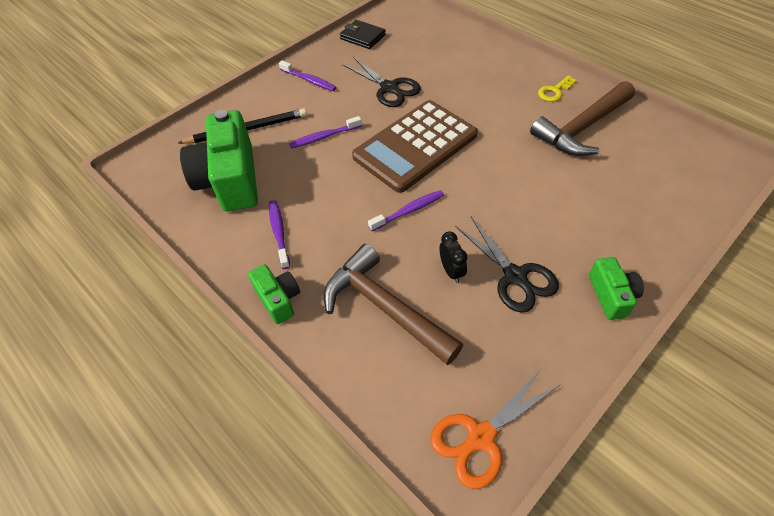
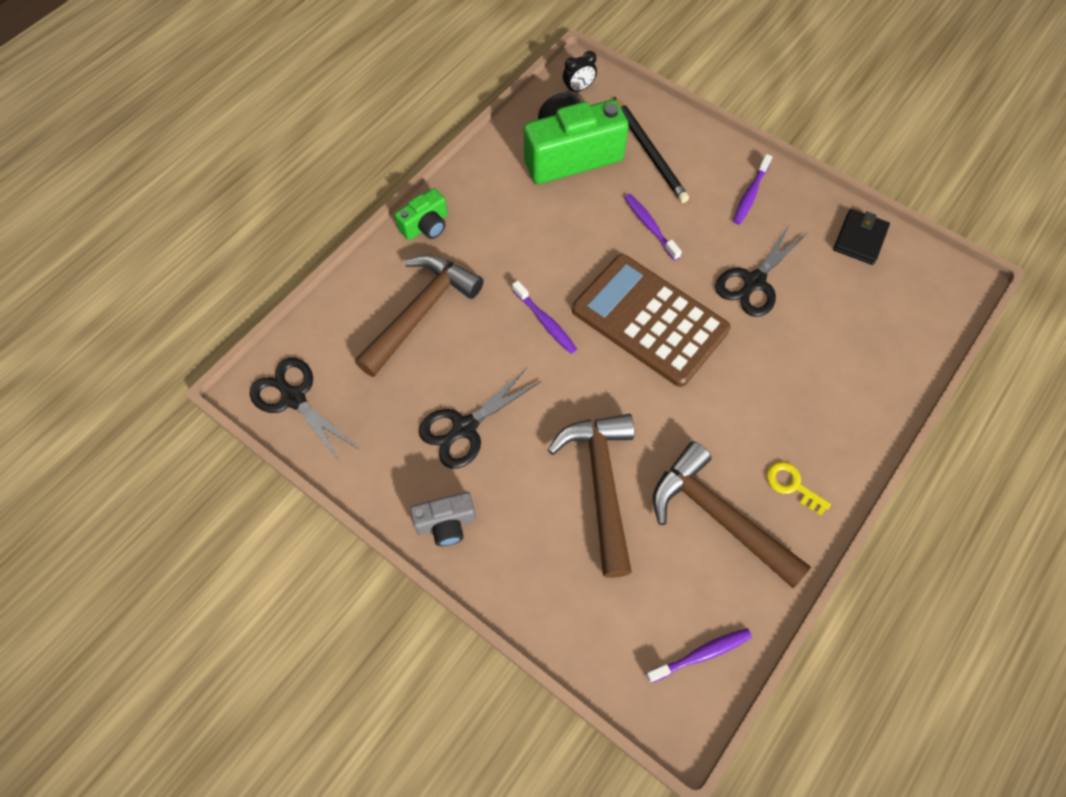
camera: 80 degrees right, 10 degrees up
(279, 233) = (504, 211): purple toothbrush -> purple toothbrush (701, 654)
(451, 271) = (467, 367): black clock -> black clock (578, 89)
(480, 437) = (293, 398): orange scissors -> black scissors
(563, 188) = (601, 484): none -> brown hammer
(611, 295) = (446, 523): green camera -> grey camera

